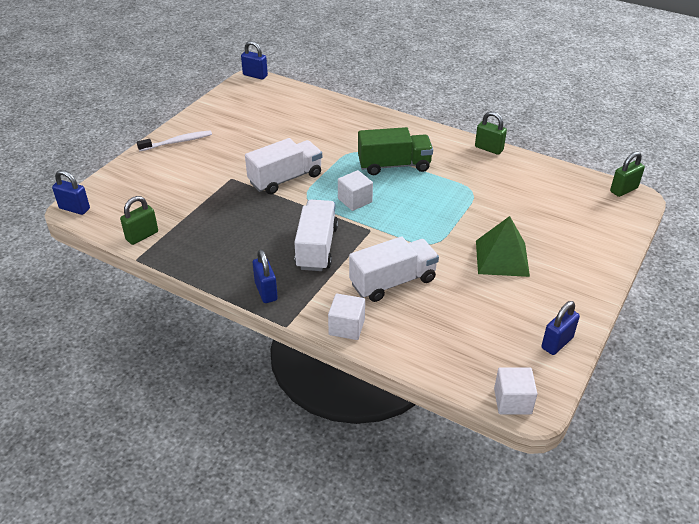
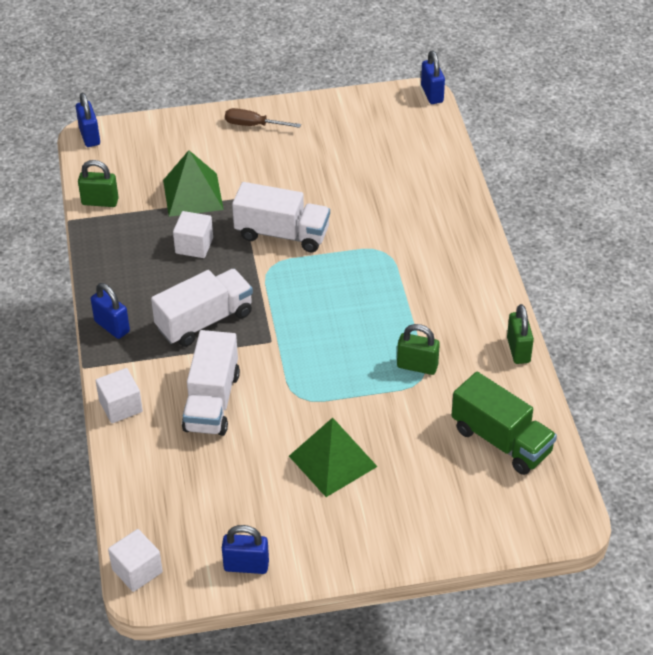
camera: 50 degrees right, 5 degrees up
(177, 142) = (253, 125): white toothbrush -> brown screwdriver
(198, 194) = (193, 194): none -> green pyramid
(266, 291) = (112, 326): blue padlock -> blue padlock turned 75 degrees counterclockwise
(355, 200) = (304, 302): white cube -> white cube (194, 245)
(393, 282) = (212, 401): white truck -> white truck turned 75 degrees clockwise
(394, 165) = (396, 295): green truck -> green truck (501, 440)
(623, 190) = (572, 503): green padlock -> green padlock (417, 366)

